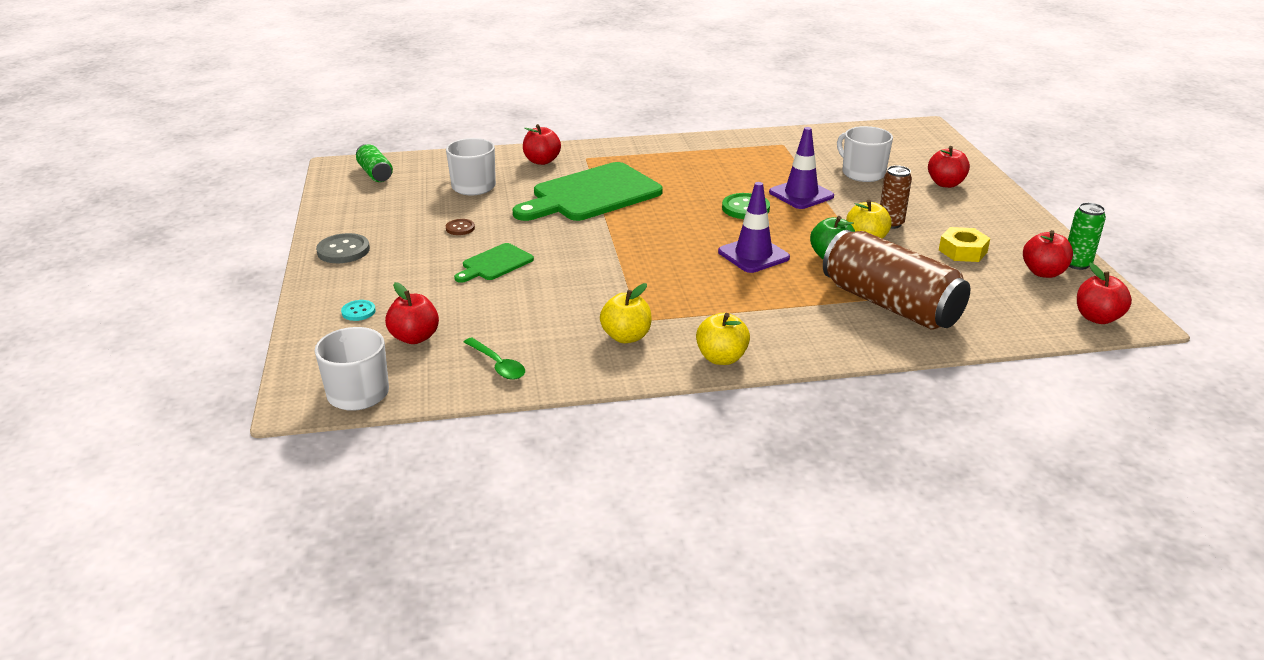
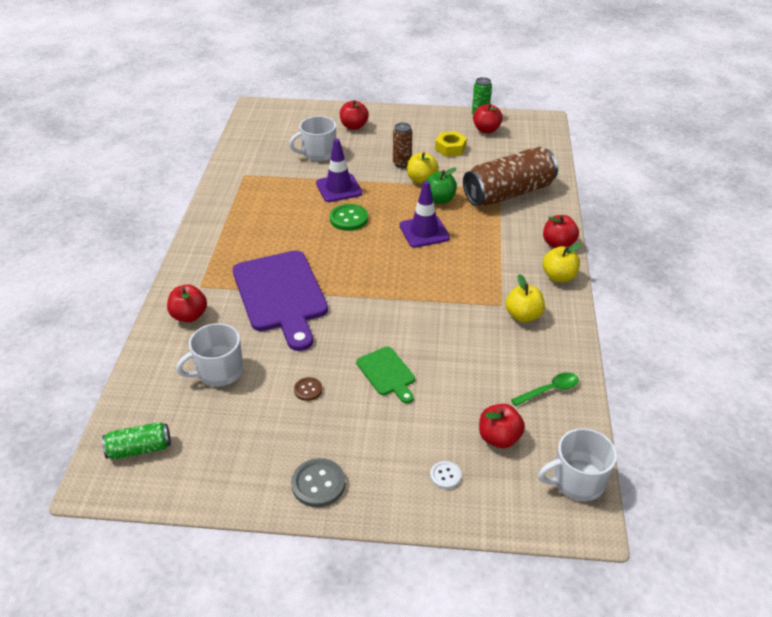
camera: 75 degrees left, 10 degrees up
(358, 311) = (445, 475): turquoise button -> white button
(592, 194) = (281, 295): green cutting board -> purple cutting board
(1097, 318) = (541, 130): red apple -> red apple (558, 244)

